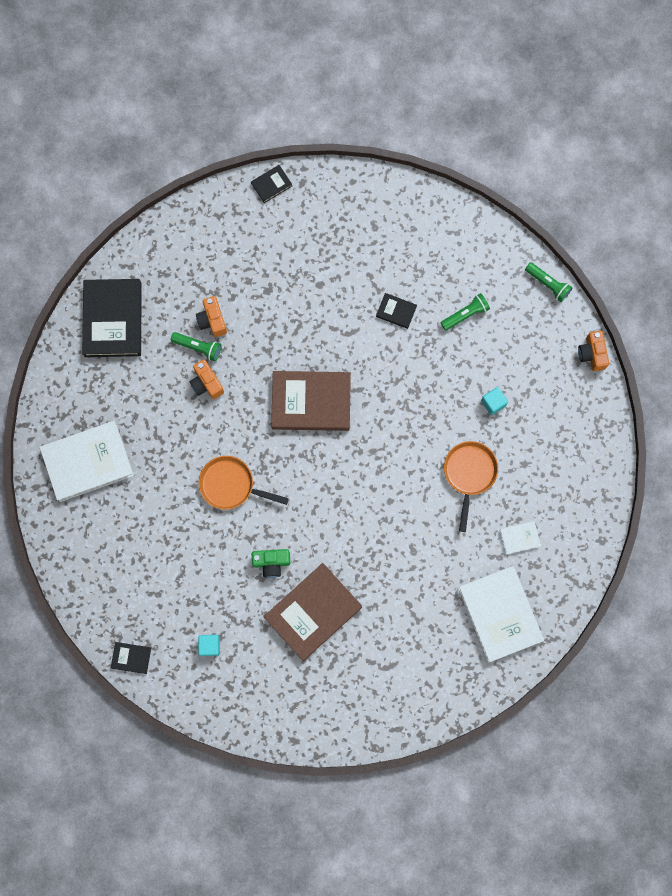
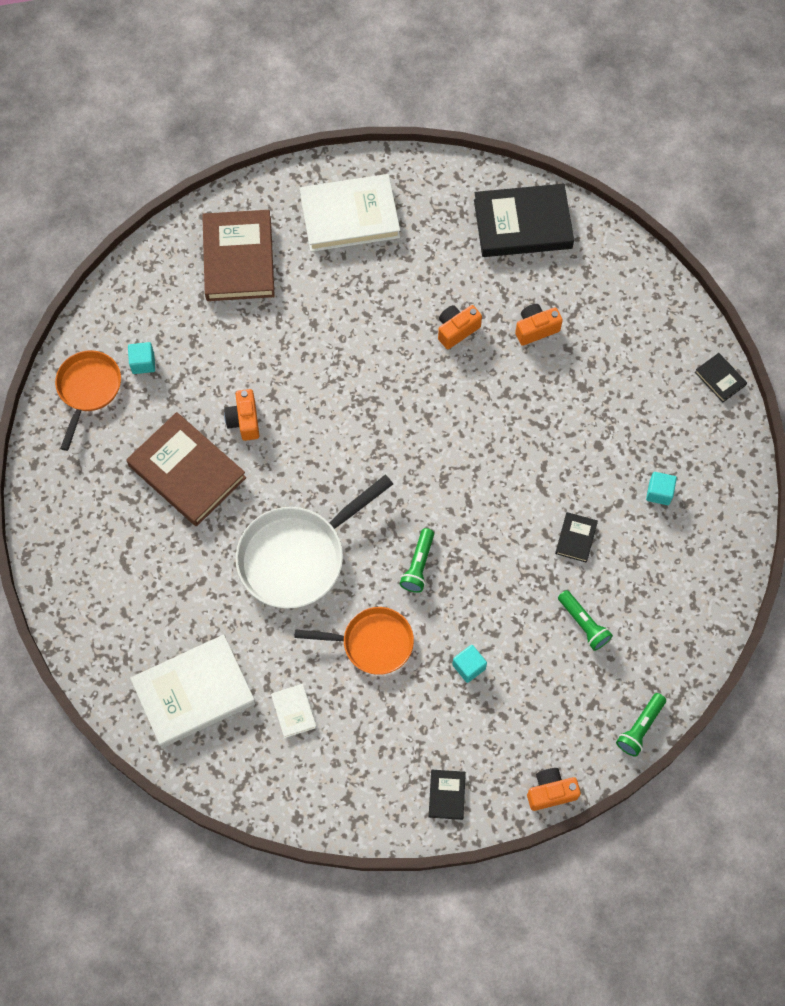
camera: 85 degrees right, 10 degrees down
(87, 462) = (349, 216): white book -> white book turned 75 degrees counterclockwise
(131, 658) = (126, 283): black book -> black book (446, 795)
(198, 347) = (500, 317): green flashlight -> green flashlight (418, 565)
(231, 485) = (335, 368): orange pan -> orange pan (88, 390)
(271, 563) = (244, 421): green camera -> orange camera
(311, 402) = (446, 448): brown book -> brown book (238, 259)
(364, 244) = (659, 493): none -> turquoise cube
(394, 526) = (298, 556): none -> white pan

